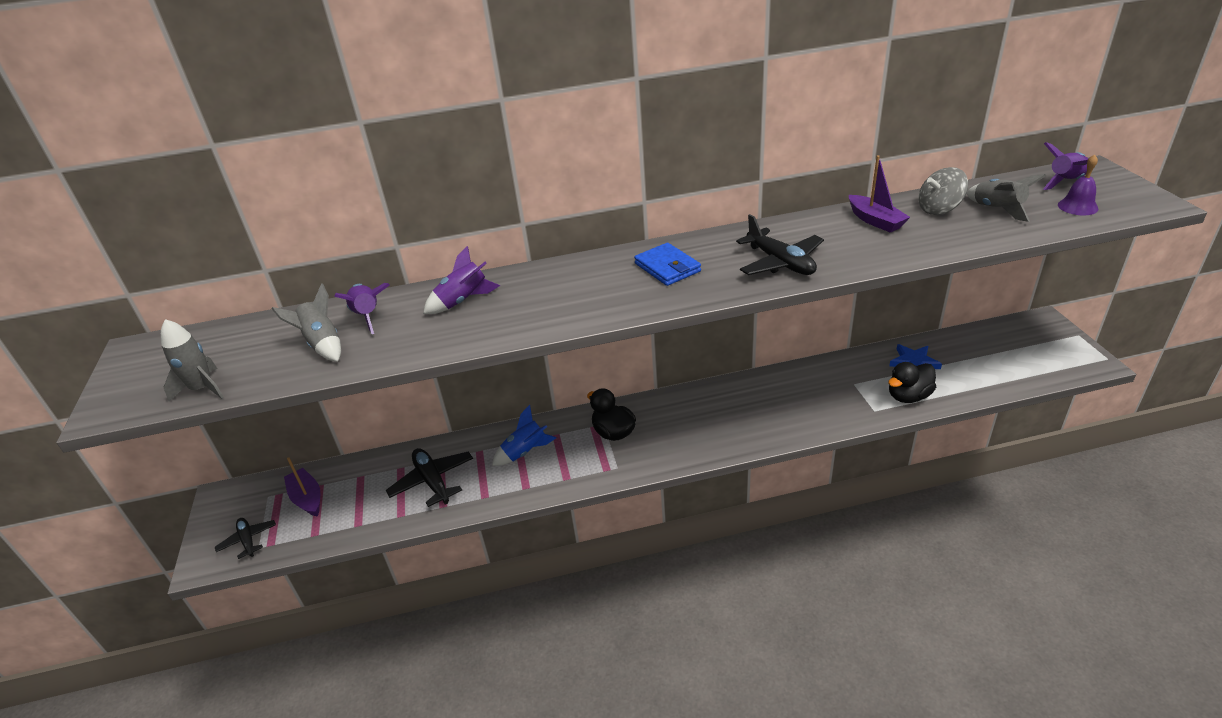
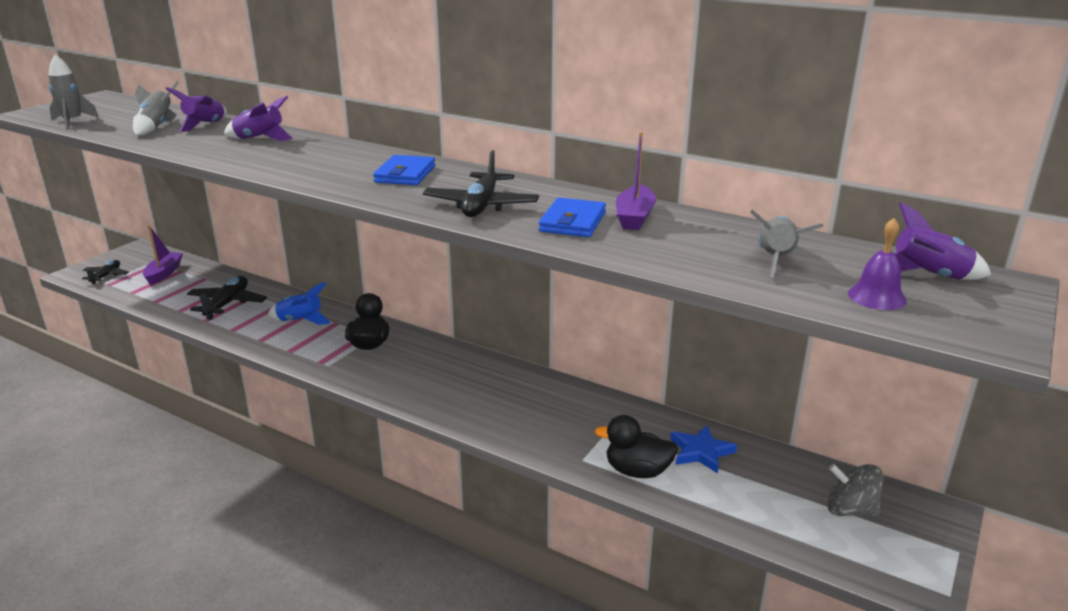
camera: 40 degrees right, 10 degrees down
(857, 243) = (572, 222): none -> blue wallet
(939, 209) = (718, 235): grey spinning top -> grey spinning top (850, 510)

